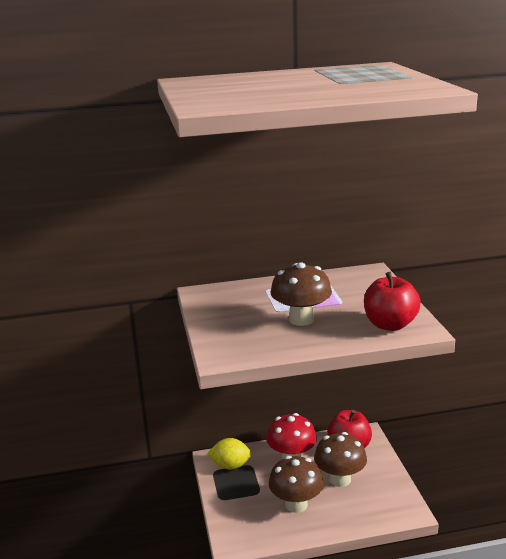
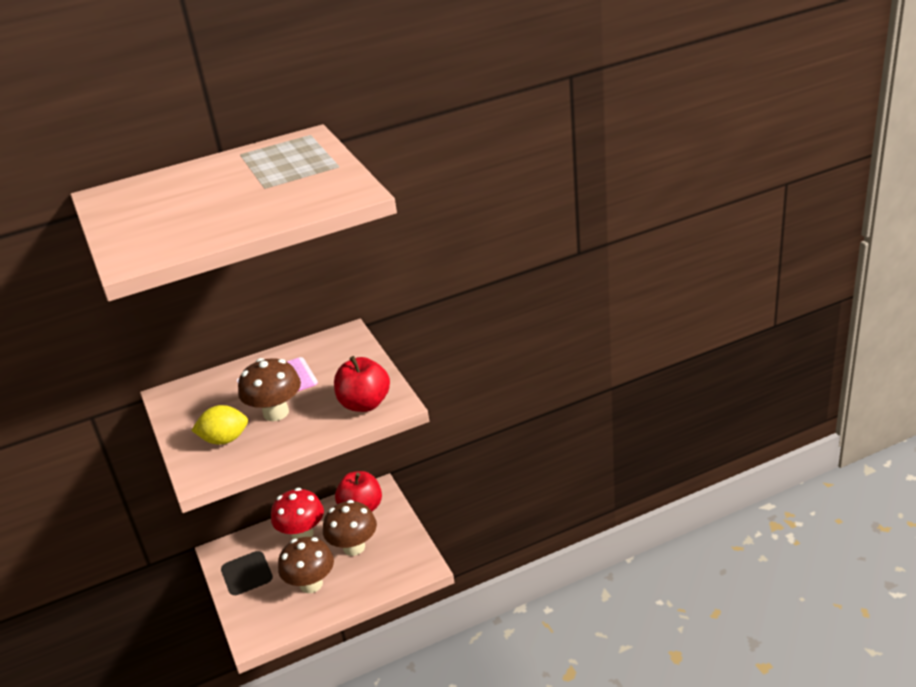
camera: 10 degrees left, 10 degrees up
(230, 465) = (238, 555): yellow lemon -> yellow lemon (225, 439)

